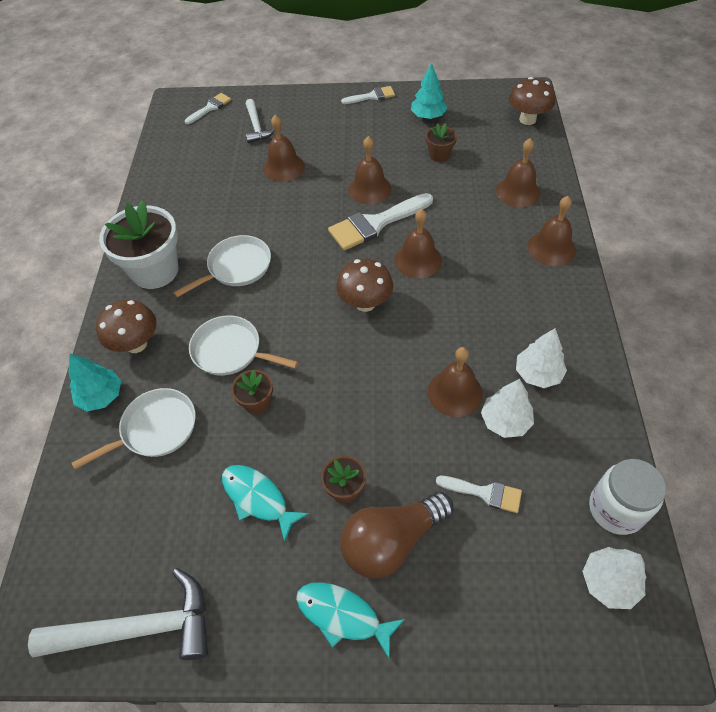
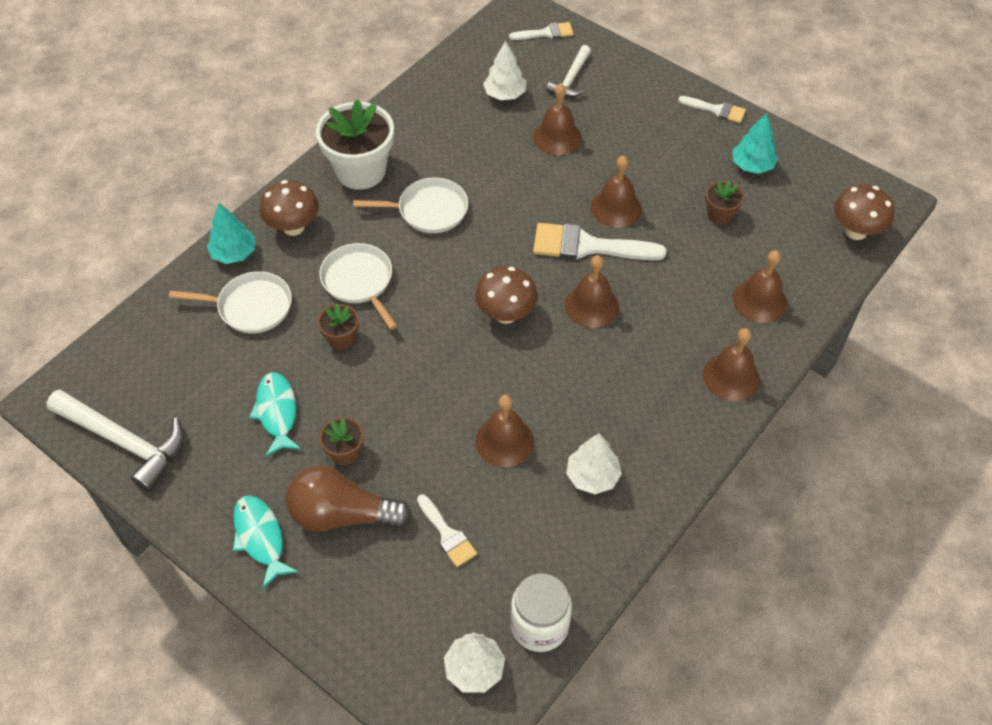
camera: 35 degrees right, 0 degrees up
(505, 421) = (522, 494): white tree -> white tree (504, 94)

